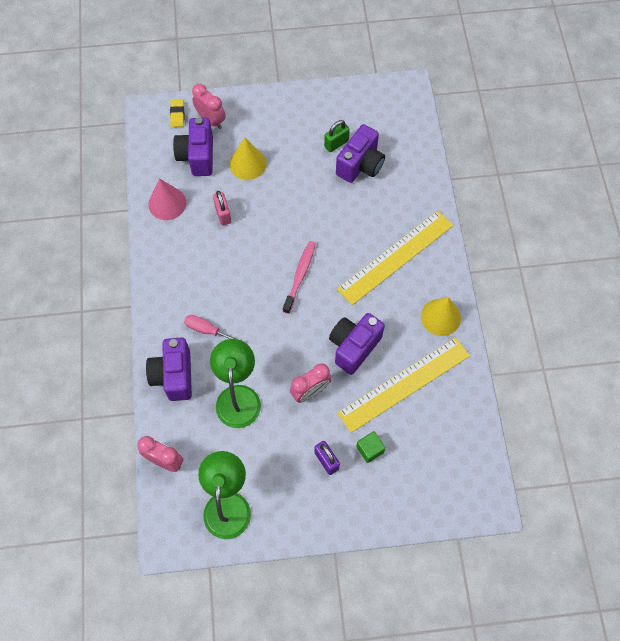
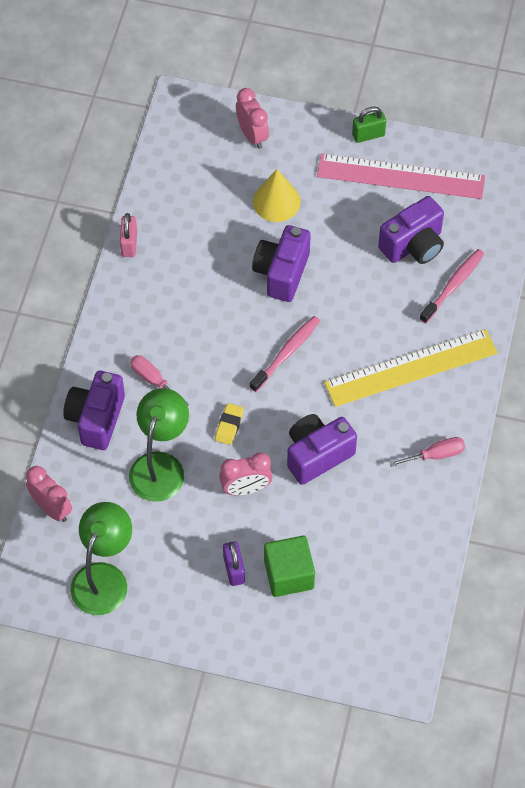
camera: 20 degrees right, 5 degrees down
(167, 203) = (162, 219): pink cone -> none
(177, 115) = (214, 116): yellow eraser -> yellow eraser (229, 425)
(197, 156) = (219, 174): purple camera -> purple camera (282, 273)
(223, 214) = (223, 252): pink padlock -> pink padlock (129, 244)
(331, 118) = (400, 176): none -> pink ruler
(336, 144) = (394, 210): green padlock -> green padlock (368, 135)
(370, 449) = (289, 574): green cube -> green cube, size x1.68
(401, 186) = (453, 285): none -> pink toothbrush
(404, 384) = (359, 516): yellow ruler -> none
(440, 317) = (436, 455): yellow cone -> pink screwdriver

